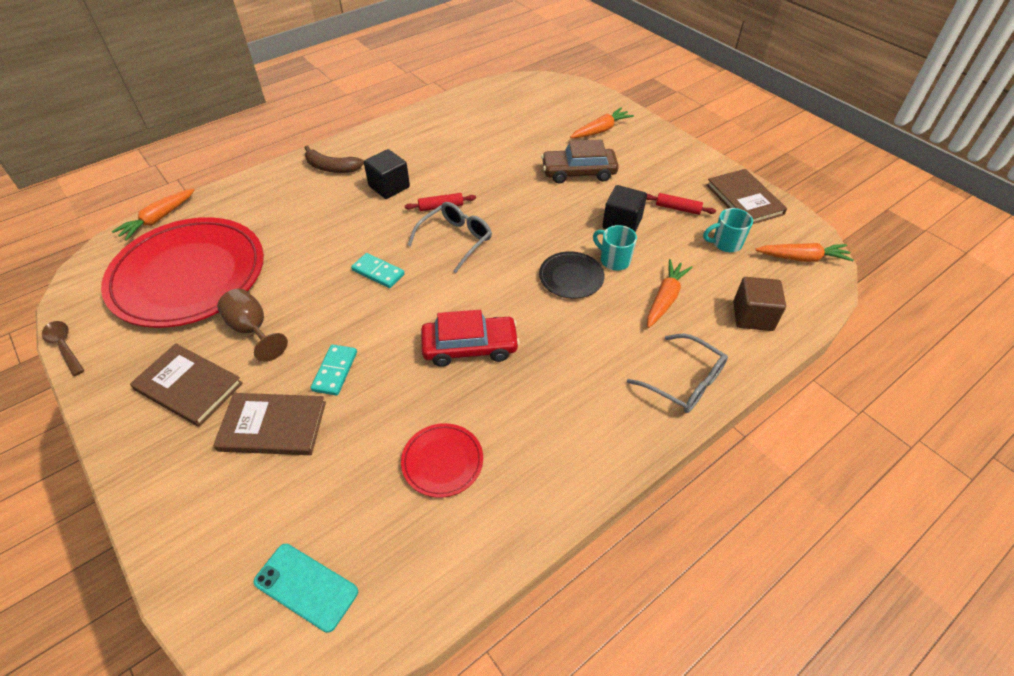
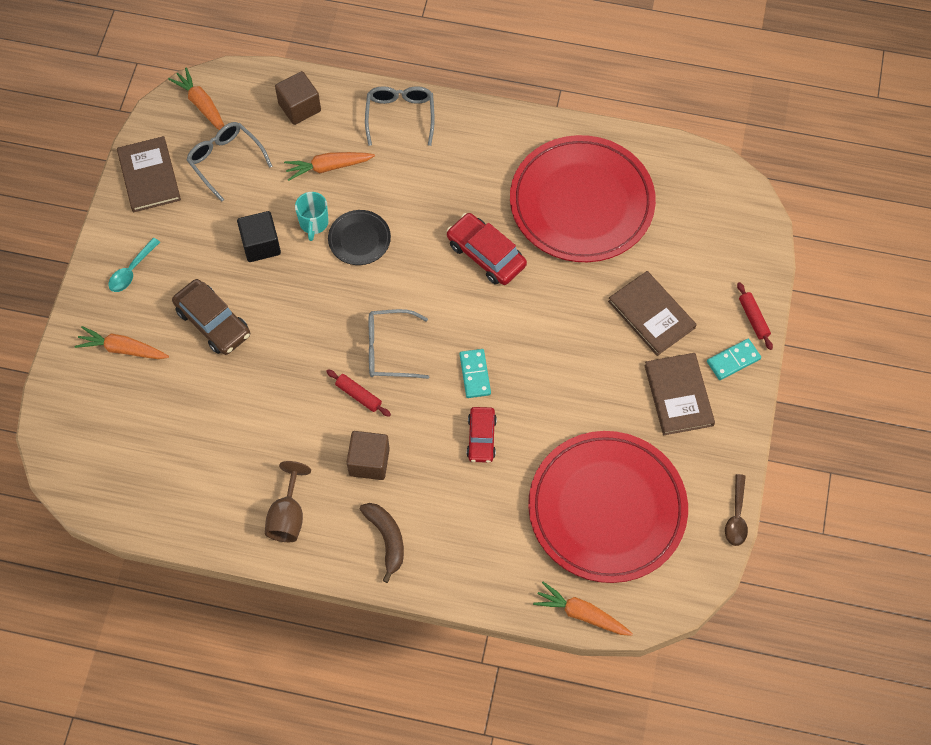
camera: 130 degrees left, 15 degrees up
(158, 219) = (581, 614): orange carrot -> orange carrot turned 150 degrees counterclockwise
(252, 330) = (604, 405): brown goblet -> brown goblet (288, 516)
(306, 586) = (707, 208): turquoise phone -> none
(329, 246) = (481, 438): none -> red car
(335, 371) = (582, 318): turquoise domino -> turquoise domino (733, 360)
(389, 187) = (369, 462): black cube -> brown cube
(442, 462) = (581, 203): red plate -> red plate, size x2.34
(661, 157) = (131, 270): none -> turquoise spoon
(678, 208) = (204, 216): red rolling pin -> red rolling pin (753, 318)
(725, 243) = (225, 161): turquoise mug -> grey glasses
(744, 199) = (149, 176): brown book -> brown book turned 45 degrees counterclockwise

